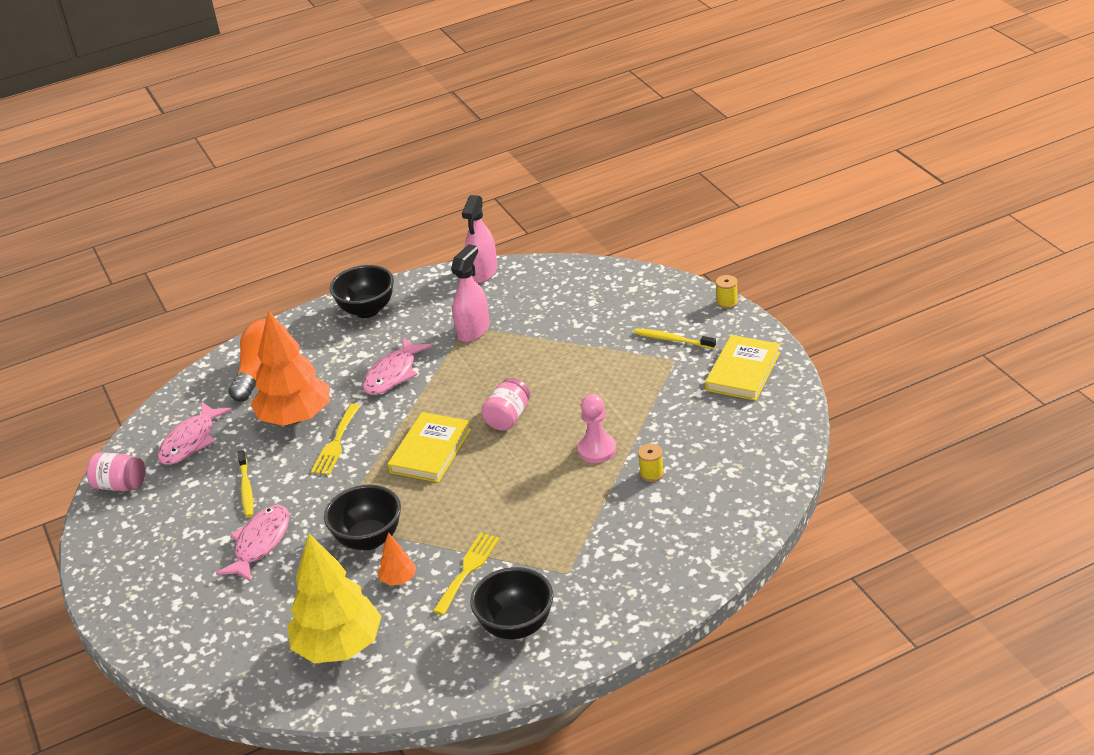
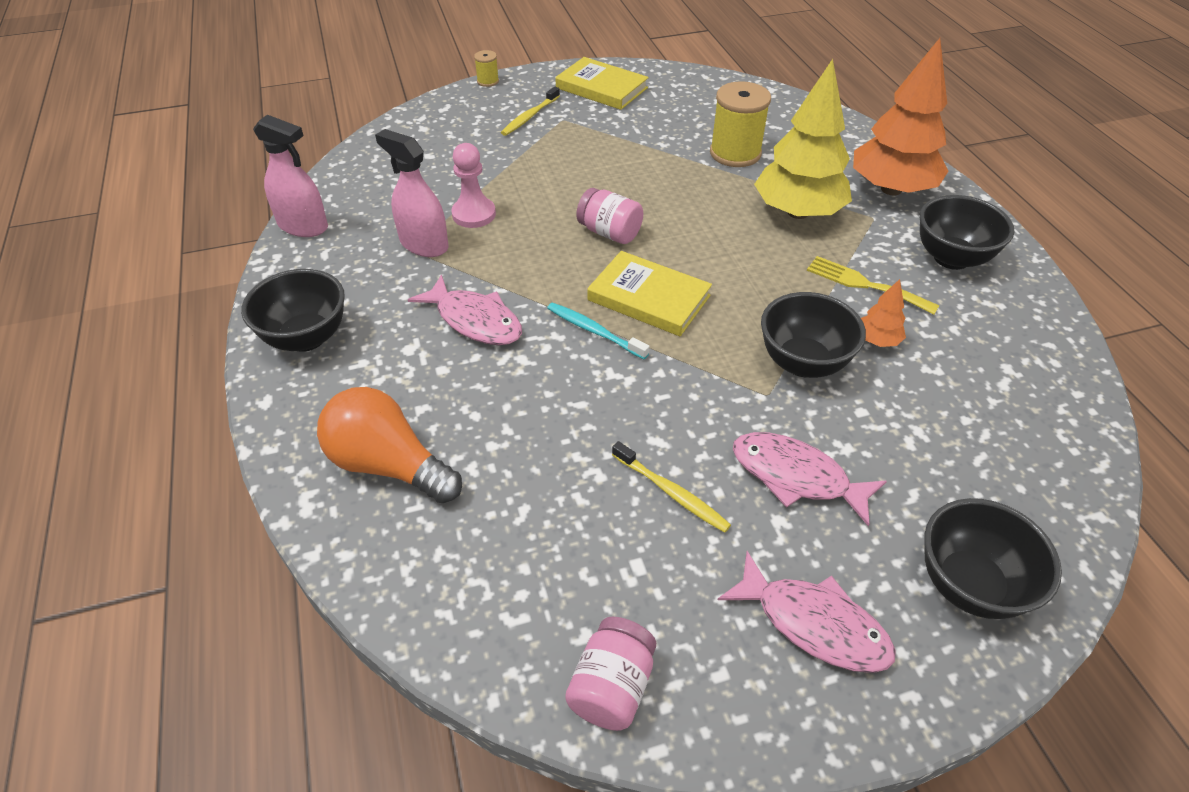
camera: 85 degrees left, 10 degrees up
(176, 627) = (969, 585): none -> black bowl
(190, 441) = (527, 571): pink fish -> pink fish (814, 624)
(246, 488) = (671, 492): yellow toothbrush -> yellow toothbrush turned 45 degrees clockwise
(296, 417) = (524, 428): orange tree -> orange tree (891, 189)
(336, 443) = (601, 385): yellow fork -> none
(339, 646) = (993, 399): yellow tree -> yellow tree (798, 212)
(389, 431) = (595, 331): none -> turquoise toothbrush
(597, 450) = (688, 180): pink pawn -> pink pawn (474, 214)
(651, 473) = (735, 153): yellow spool -> yellow spool, size x2.09

